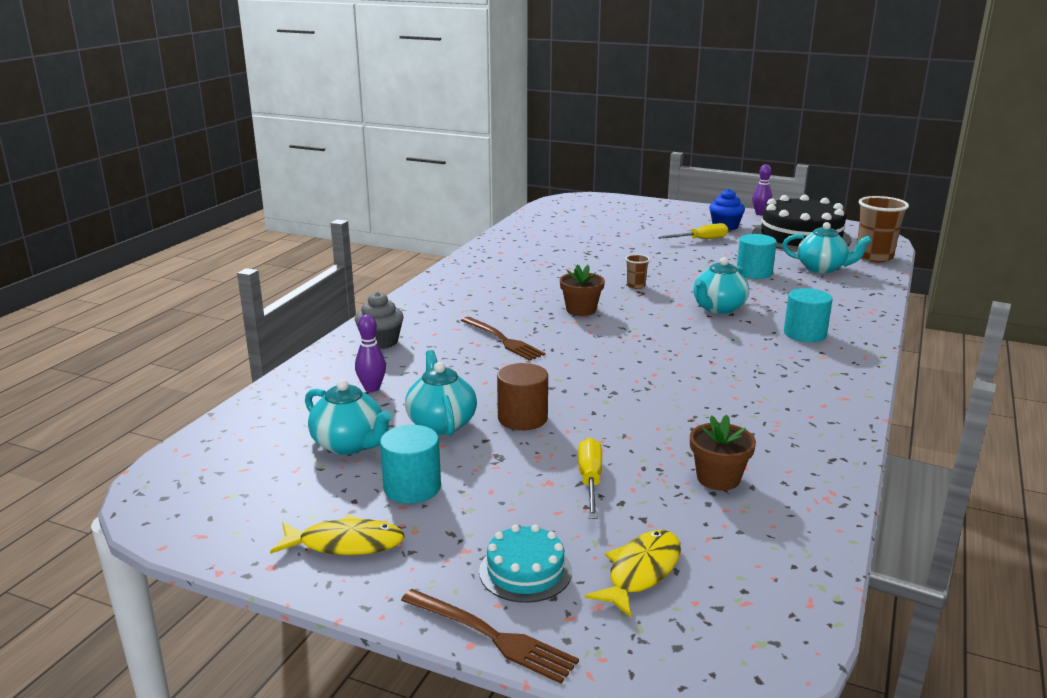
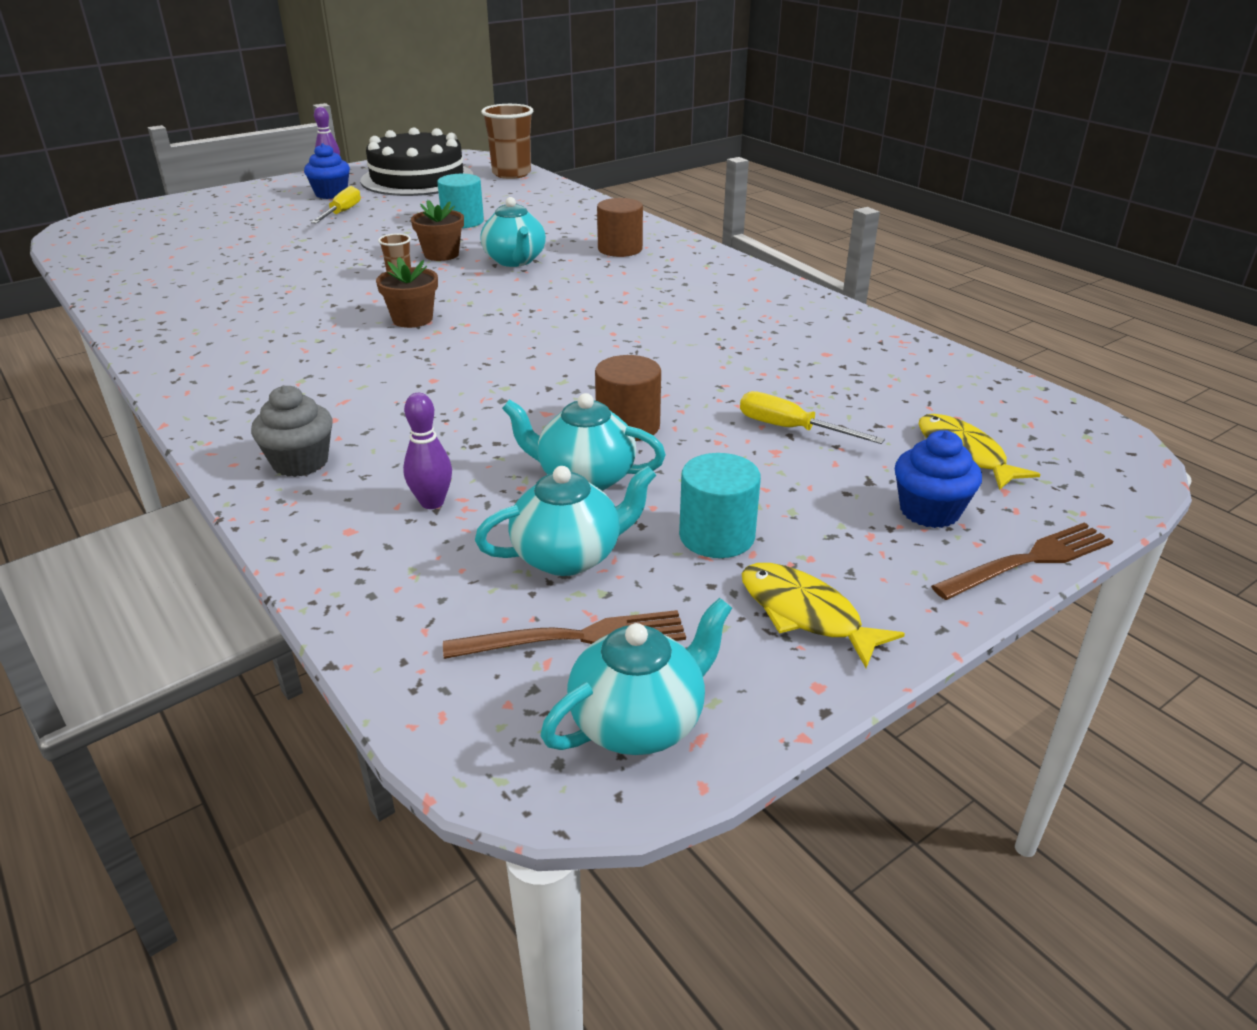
camera: 60 degrees left, 10 degrees up
(345, 544) = (805, 614): yellow fish -> yellow fish turned 75 degrees counterclockwise
(503, 340) = (421, 382): brown fork -> brown fork (576, 638)
(525, 571) = (929, 511): turquoise cake -> blue cupcake
(718, 478) = (837, 370): brown flower pot -> brown flower pot (441, 254)
(805, 334) = (620, 249): turquoise cylinder -> brown cylinder
(822, 268) = (500, 197): turquoise teapot -> turquoise teapot (639, 722)

